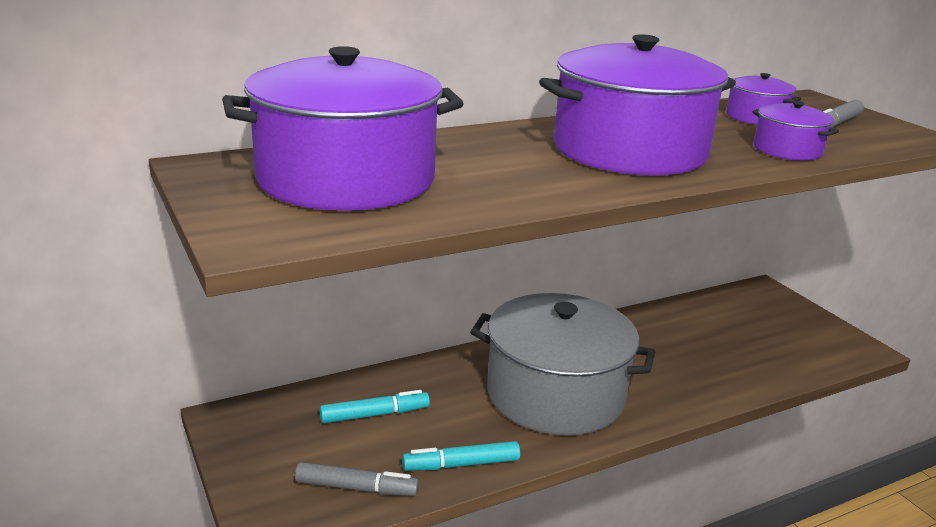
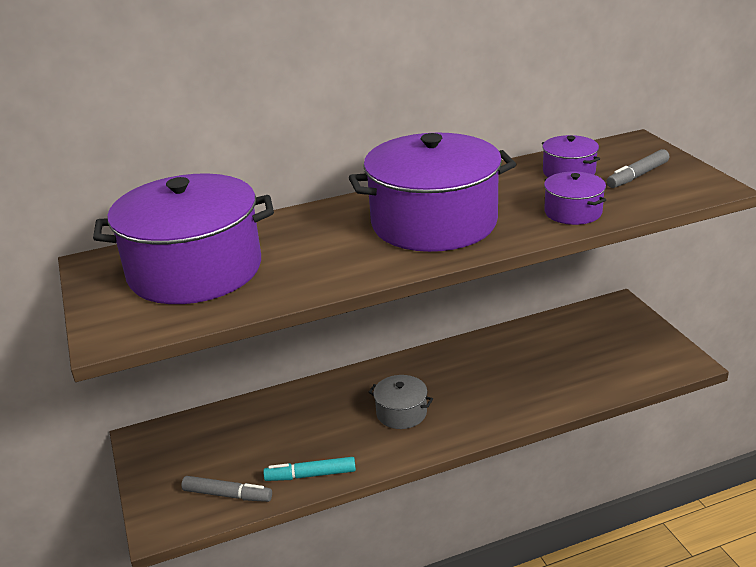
camera: 10 degrees right, 5 degrees up
(375, 414) = (253, 433): turquoise marker -> none
(555, 394) = (401, 413): grey pot -> grey pot, size x0.45

